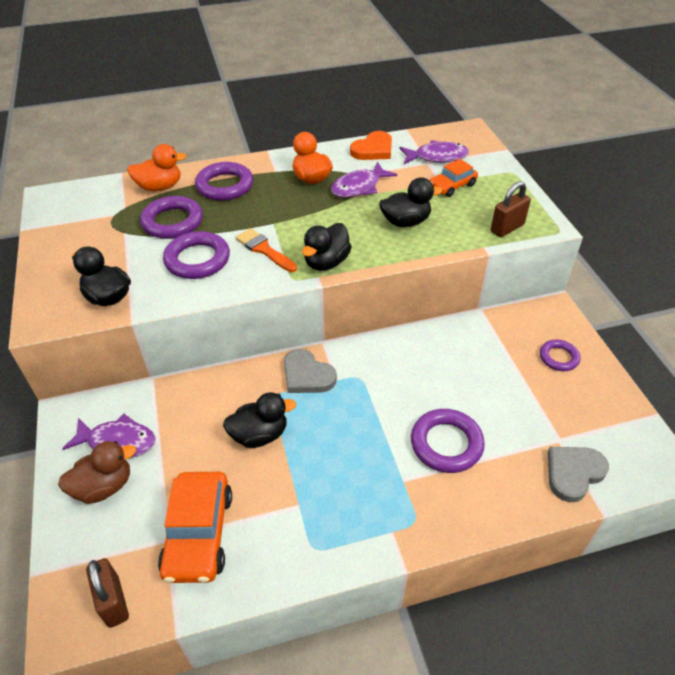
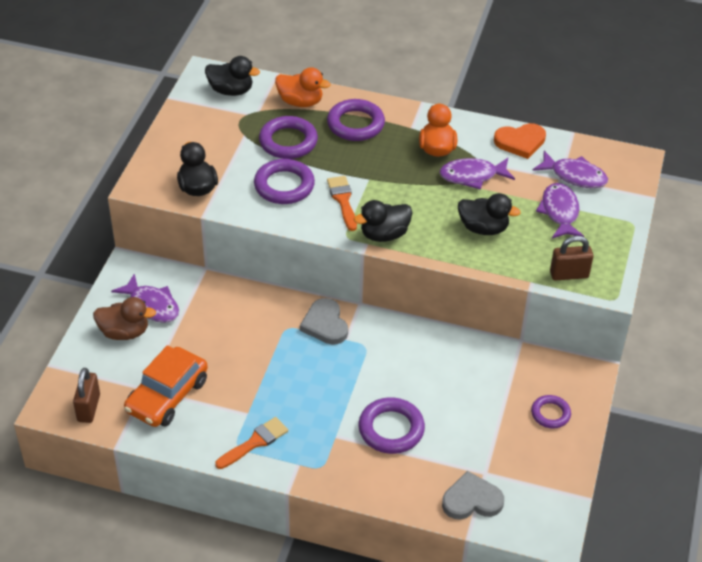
camera: 30 degrees right, 0 degrees up
(259, 435) = (255, 351): black duck -> black duck (231, 91)
(330, 533) = (255, 442): none -> orange brush
(452, 186) = (559, 212): orange car -> purple fish

